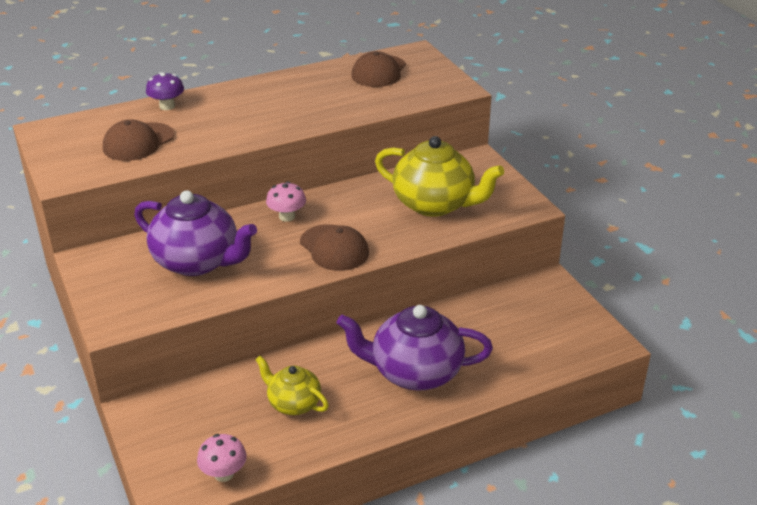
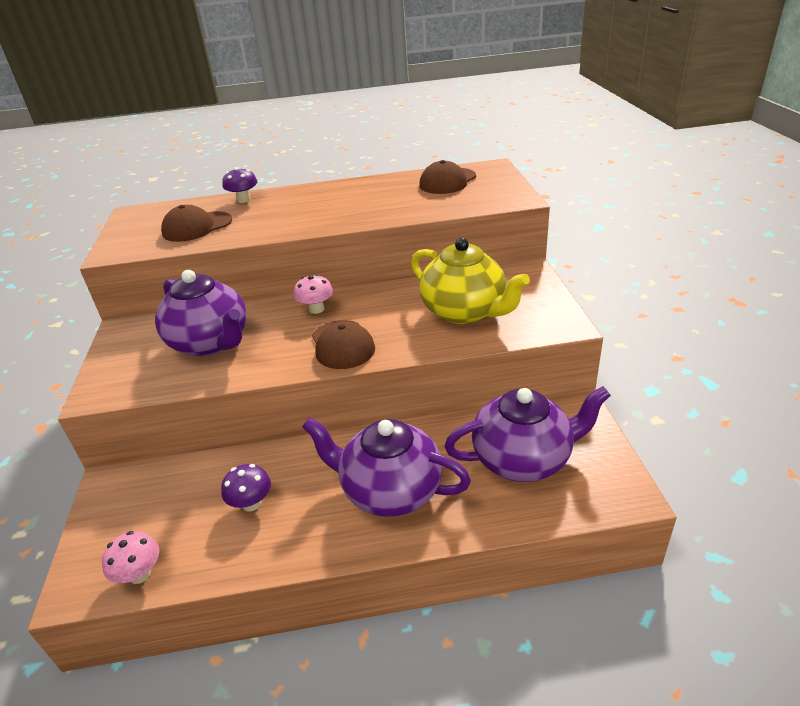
camera: 20 degrees right, 0 degrees up
(293, 403) = (251, 503): yellow teapot -> purple mushroom
(518, 329) = (523, 459): none -> purple teapot

